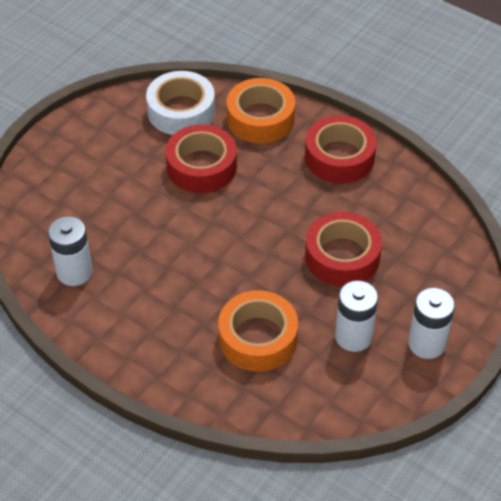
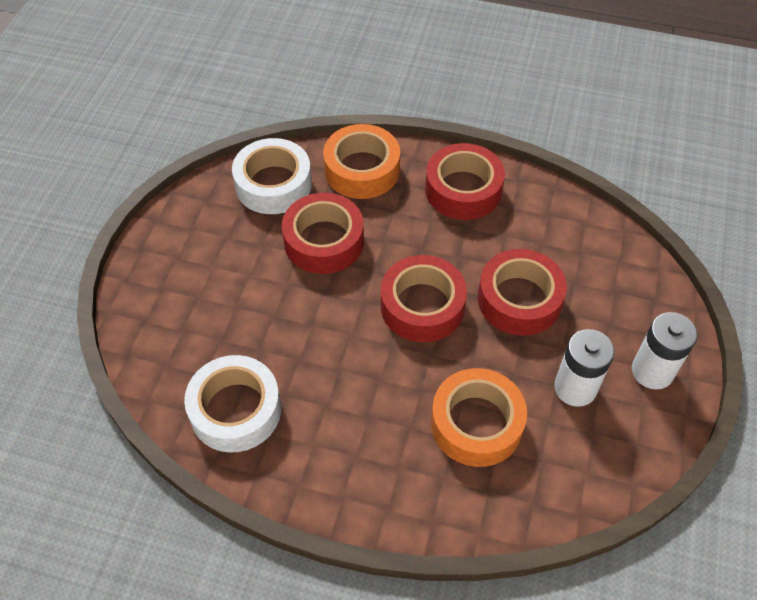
camera: 20 degrees left, 5 degrees up
(74, 272) = (235, 410): white battery -> white tape
(258, 239) = (422, 306): none -> red tape

